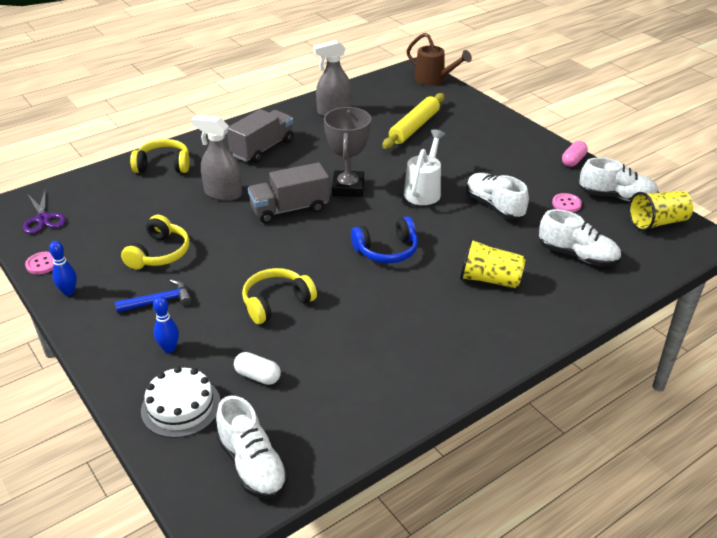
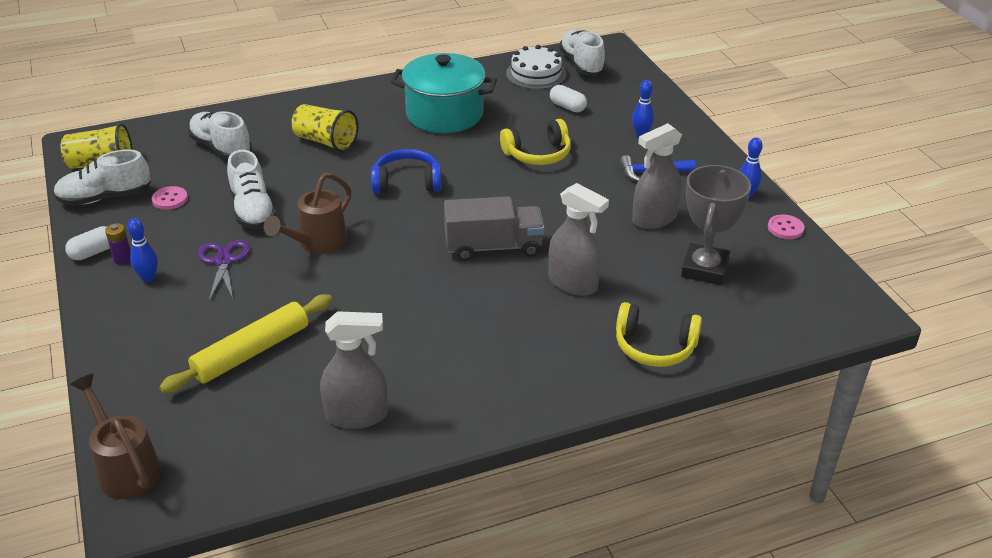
camera: 165 degrees left, 0 degrees up
(43, 219) = (806, 286): purple scissors -> purple scissors (223, 261)
(159, 253) = (654, 219): yellow headphones -> grey spray bottle
(181, 406) = (631, 99): white cake -> white cake (536, 74)
(262, 148) = (501, 352): grey truck -> none
(348, 188) = (409, 264): grey trophy -> grey trophy (704, 269)
(393, 337) = (444, 114): none -> turquoise pot
(424, 191) = (317, 243): white watering can -> brown watering can
(517, 152) = (148, 278): none -> blue bowling pin
(548, 160) = (123, 259): none -> purple battery
(573, 161) = (93, 252): pink capsule -> white capsule
(616, 197) = (105, 198): white shoe -> white shoe turned 45 degrees counterclockwise

